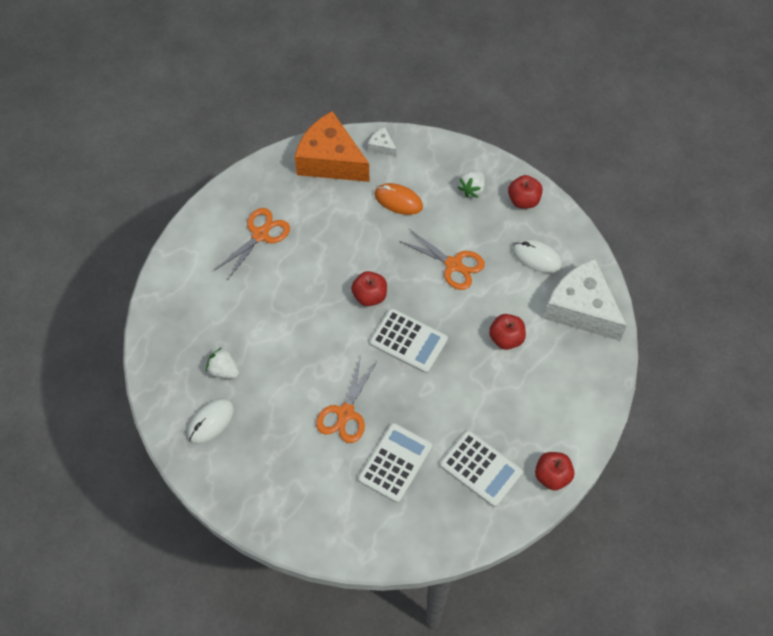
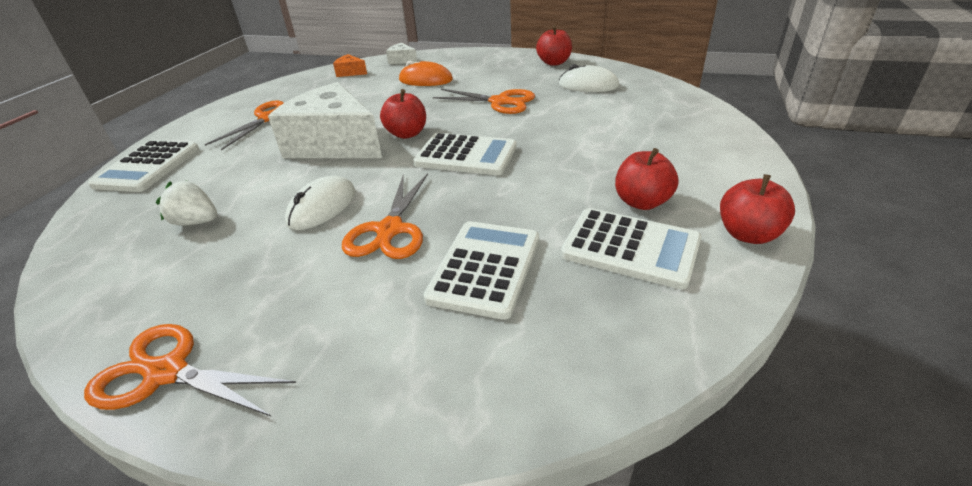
camera: 10 degrees left, 25 degrees down
(175, 288) = (148, 167): none -> white calculator
(211, 422) = (157, 280): white mouse -> white mouse (322, 207)
(230, 493) = (166, 372): none -> orange scissors
(330, 160) = (350, 72): orange cheese -> orange cheese, size x0.41
(472, 189) = (499, 65): white strawberry -> none
(506, 338) = (589, 134): red apple -> red apple (642, 202)
(581, 309) = (662, 104): white cheese -> white cheese (334, 144)

